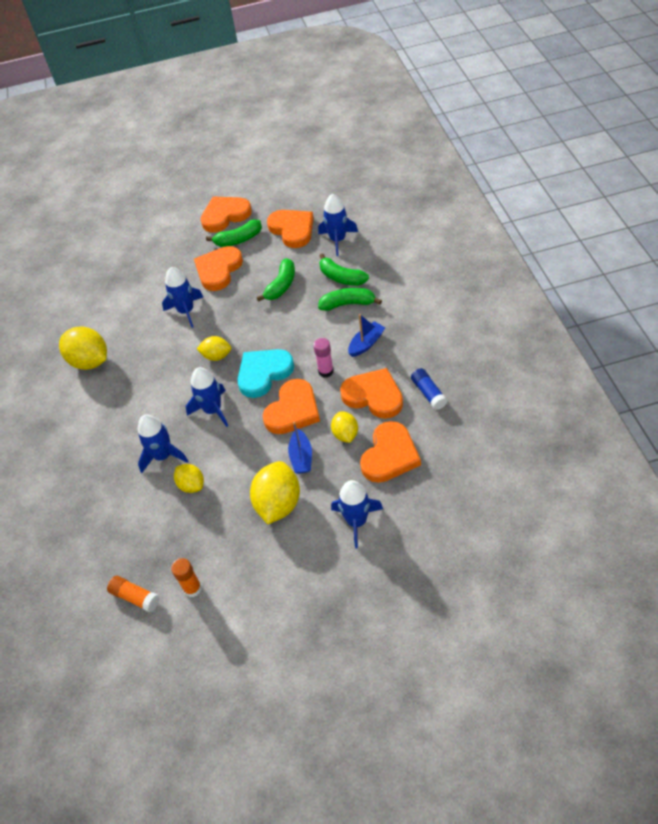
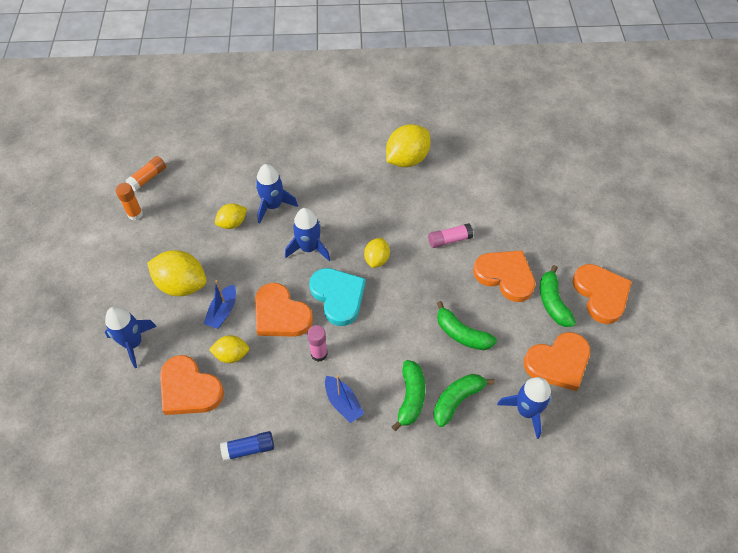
camera: 95 degrees right, 5 degrees up
(186, 311) = (449, 240): blue rocket -> pink glue stick
(301, 457) = (222, 311): blue boat -> blue boat turned 75 degrees counterclockwise
(373, 396) = (268, 392): orange heart -> none

